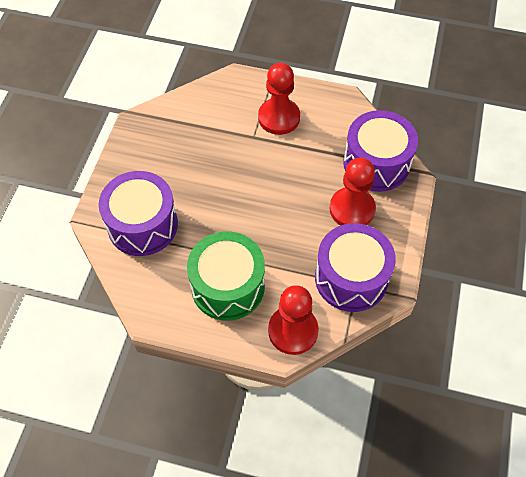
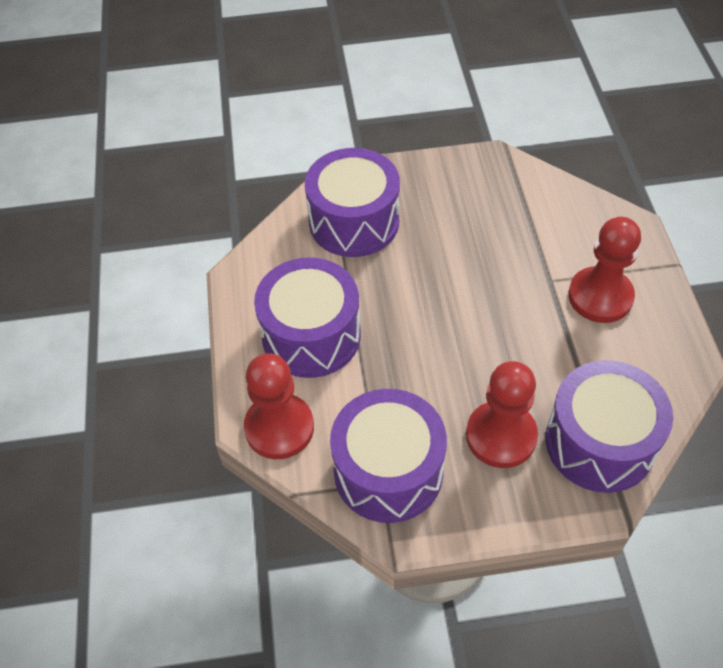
camera: 70 degrees right, 5 degrees down
(228, 286) = (311, 335): green drum -> purple drum

